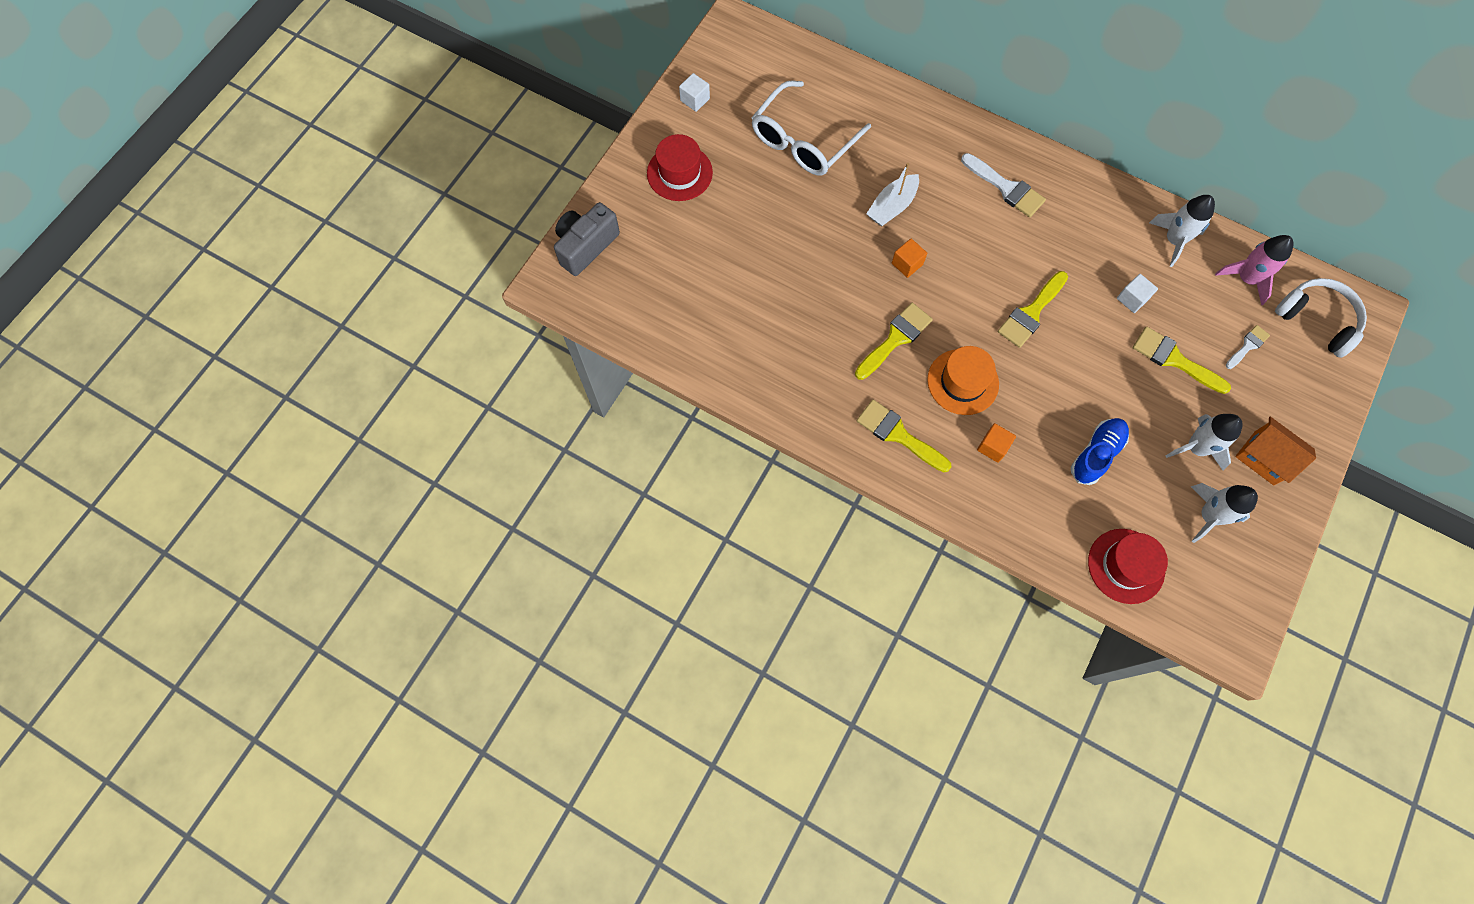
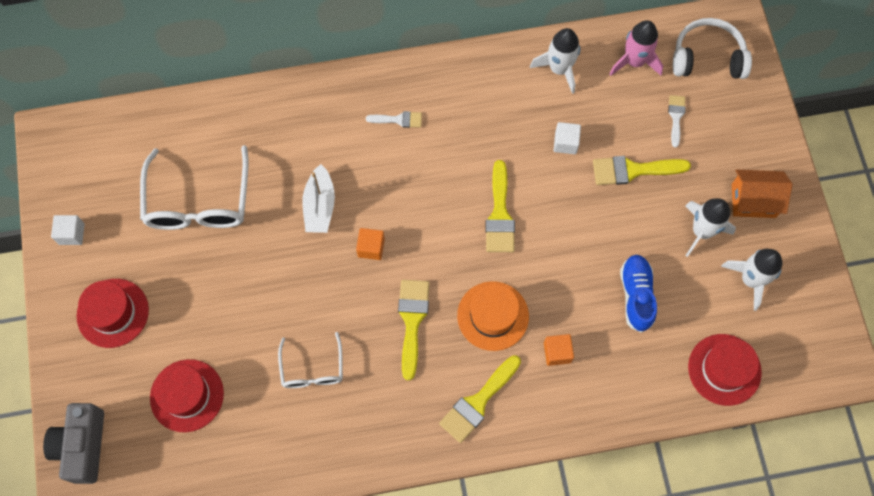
camera: 40 degrees left, 0 degrees up
(685, 266) = (187, 395): none -> red hat
(791, 316) = (312, 369): none -> white glasses
(898, 435) = (478, 402): yellow brush -> yellow brush turned 45 degrees counterclockwise
(1006, 188) = (398, 119): white brush -> white brush, size x0.59

